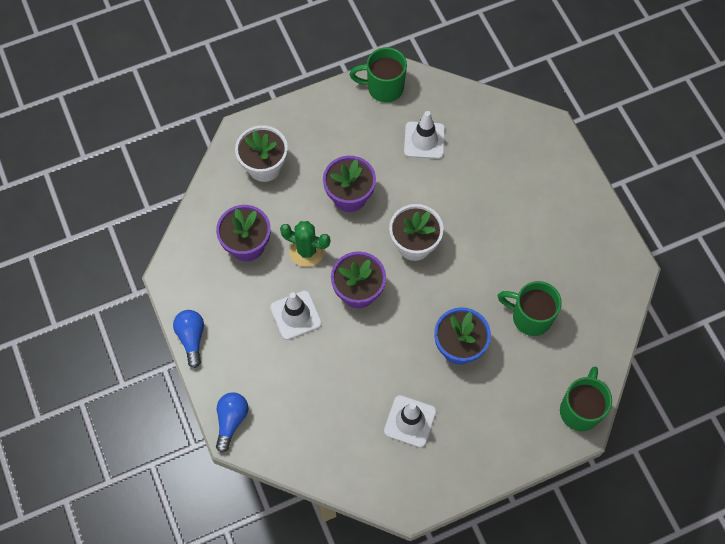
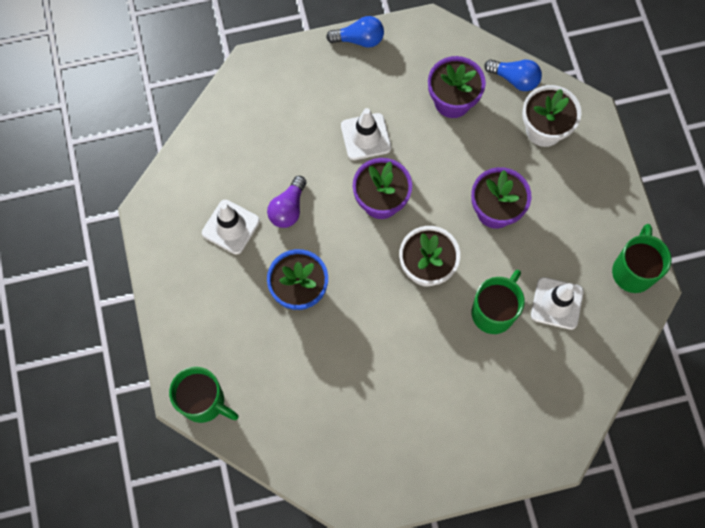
camera: 100 degrees right, 5 degrees up
(231, 421) = (267, 65): blue light bulb -> blue light bulb (514, 79)
(307, 251) = (436, 157): green cactus -> none
(381, 372) = (288, 208): none -> purple light bulb
(530, 317) = (319, 373): green mug -> green mug (494, 311)

